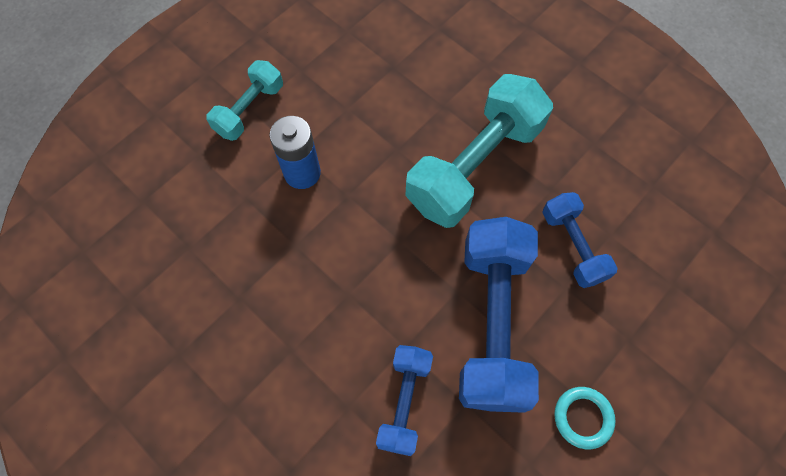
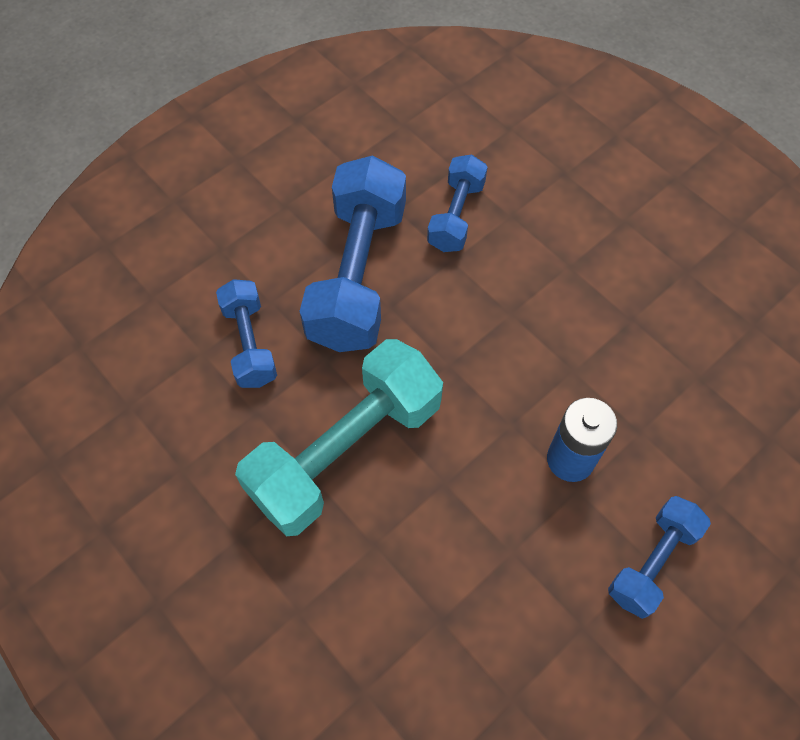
camera: 175 degrees left, 5 degrees down
(249, 110) = (652, 562): turquoise dumbbell -> blue dumbbell
(583, 417) = (288, 191): turquoise ring -> none

